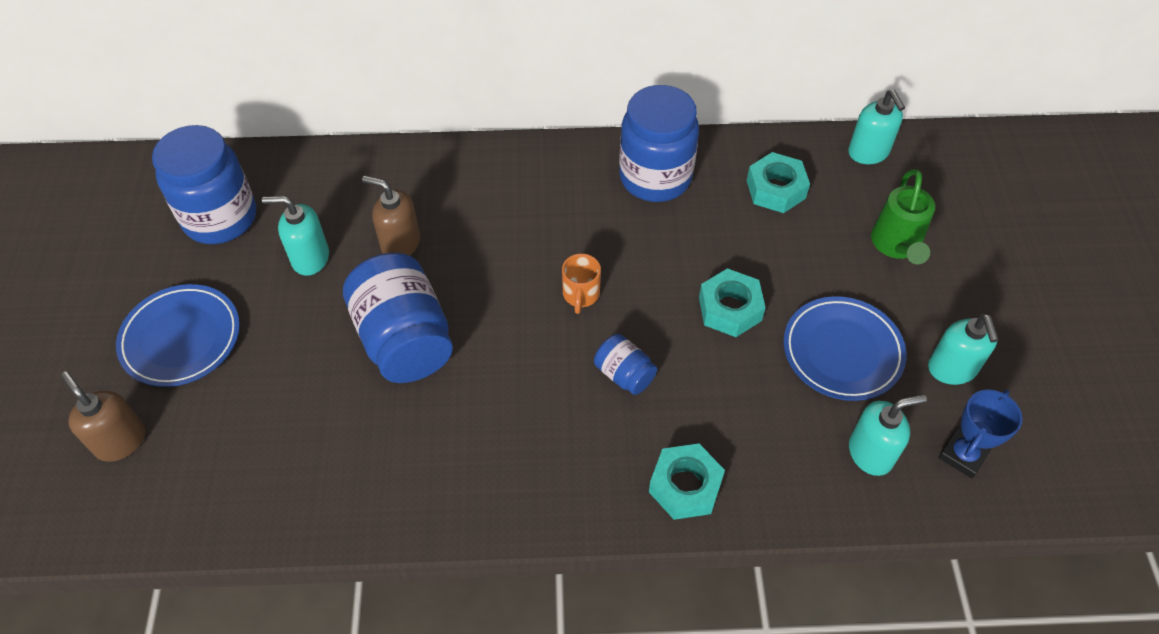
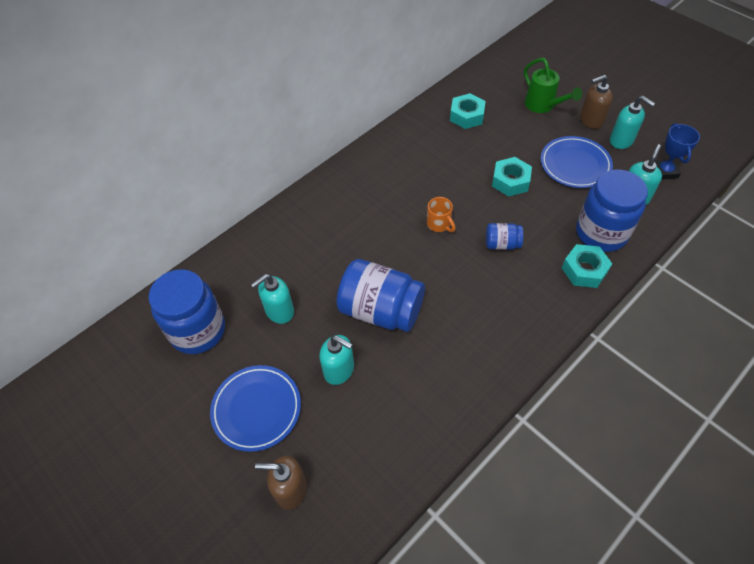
camera: 40 degrees left, 0 degrees up
(400, 243) = (320, 267): brown soap dispenser -> brown soap dispenser (590, 120)
(655, 177) = (407, 147): blue jar -> blue jar (601, 233)
(868, 153) = (485, 74): turquoise soap dispenser -> turquoise soap dispenser (339, 370)

